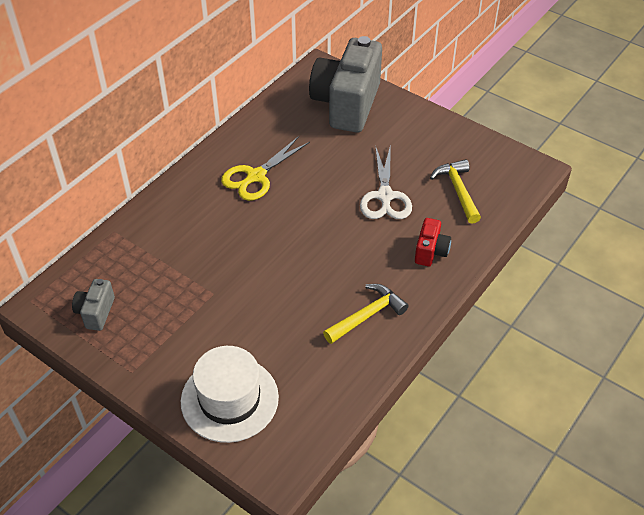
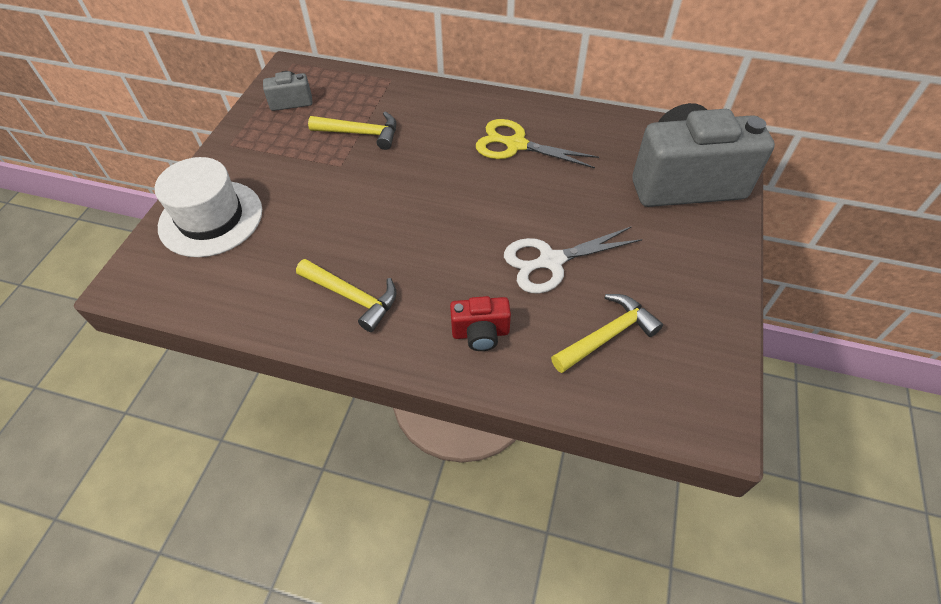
camera: 70 degrees right, 5 degrees up
(179, 270) = (361, 133): none -> yellow hammer

